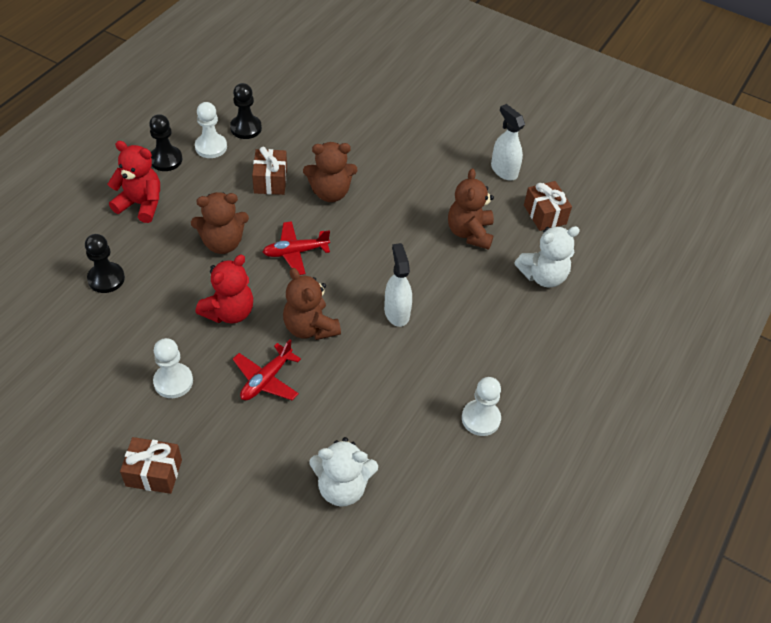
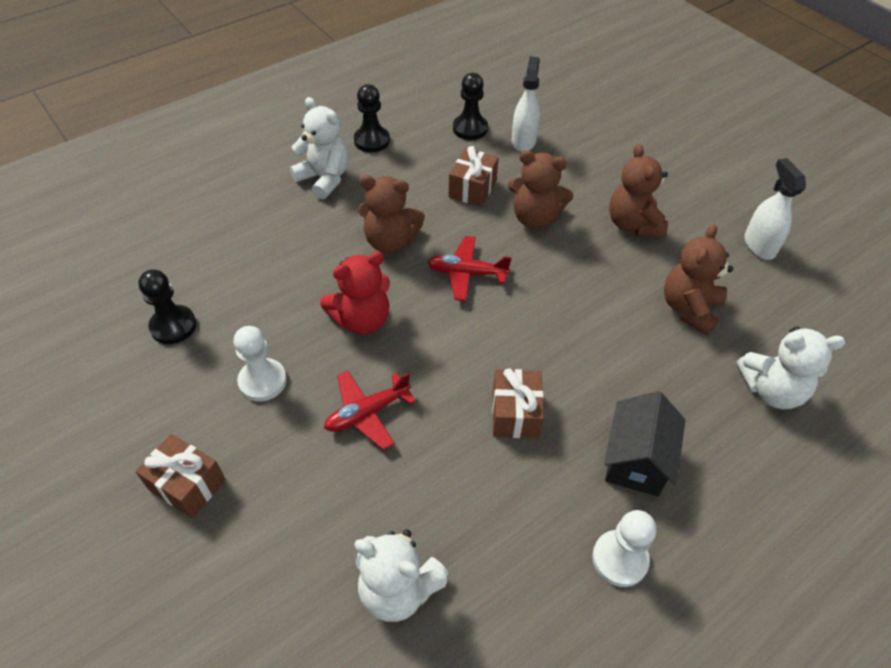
camera: 25 degrees right, 0 degrees up
(106, 279) = (250, 245): black pawn -> black pawn (173, 326)
(141, 204) = (324, 179): red teddy bear -> white teddy bear
(211, 147) = (424, 139): white pawn -> none
(310, 327) = (446, 366): brown teddy bear -> brown teddy bear (633, 224)
(396, 312) = (559, 379): white spray bottle -> white spray bottle (523, 141)
(469, 352) = (636, 460): none -> black house
(544, 214) = (798, 312): brown gift -> brown gift (515, 413)

